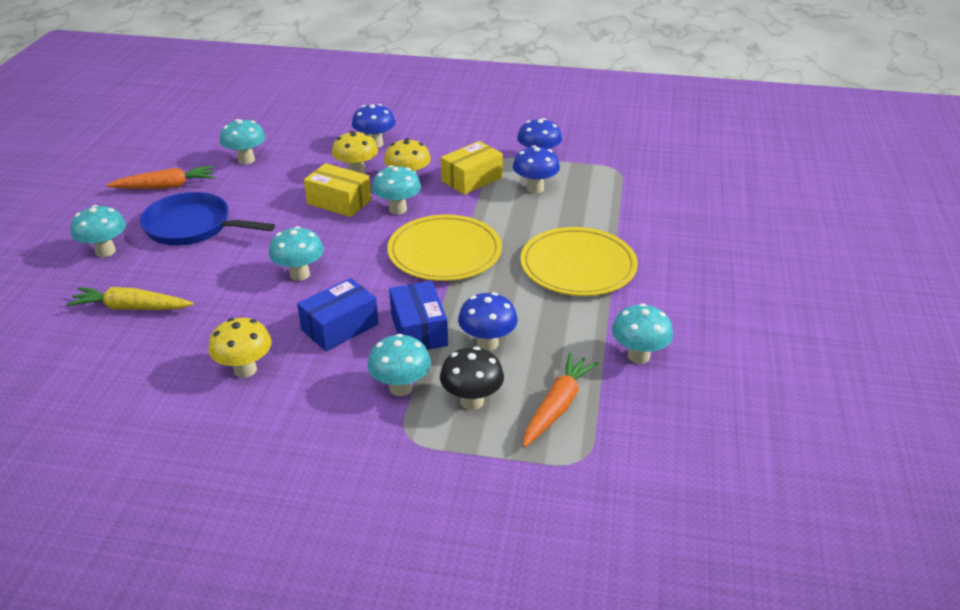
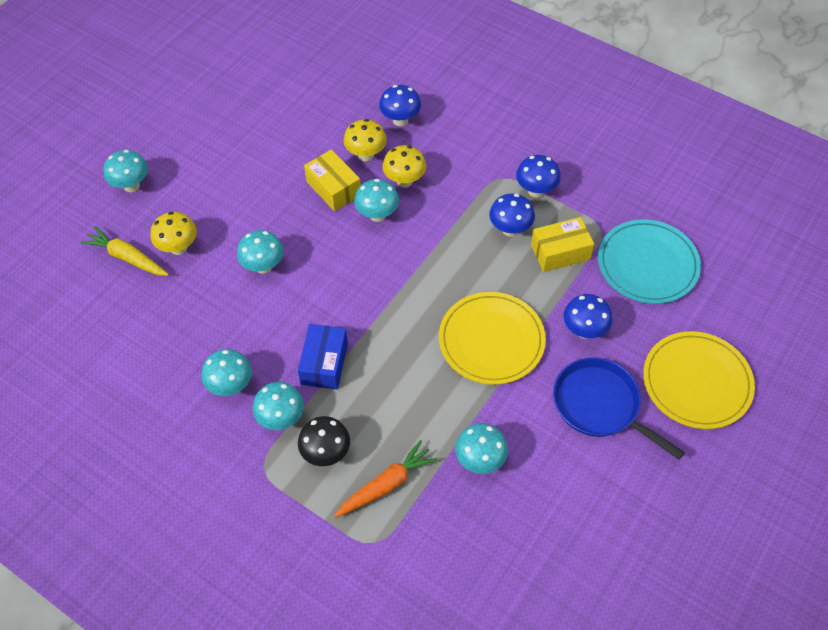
camera: 25 degrees right, 20 degrees up
(166, 186) = (205, 120): orange carrot -> none
(193, 226) = (206, 179): blue pan -> blue pan (600, 405)
(245, 370) = (181, 355): yellow mushroom -> yellow mushroom (178, 248)
(246, 160) = (282, 106): turquoise mushroom -> turquoise mushroom (231, 386)
(340, 327) = (267, 337): blue box -> none
(444, 252) = (389, 282): yellow plate -> yellow plate (697, 382)
(472, 179) = (460, 197): yellow box -> yellow box (560, 252)
(487, 343) = (369, 399): blue mushroom -> blue mushroom (584, 330)
(676, 180) = (647, 264): none -> turquoise plate

